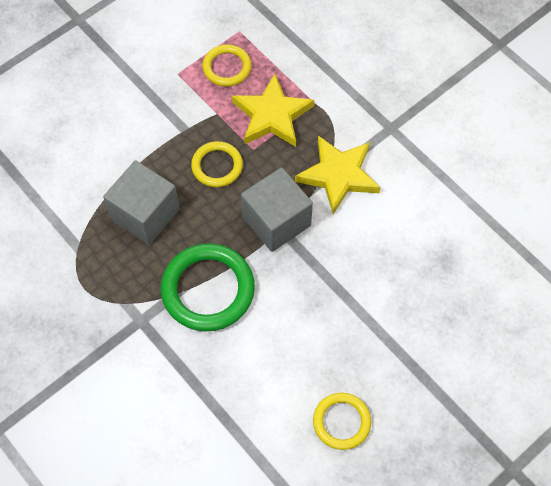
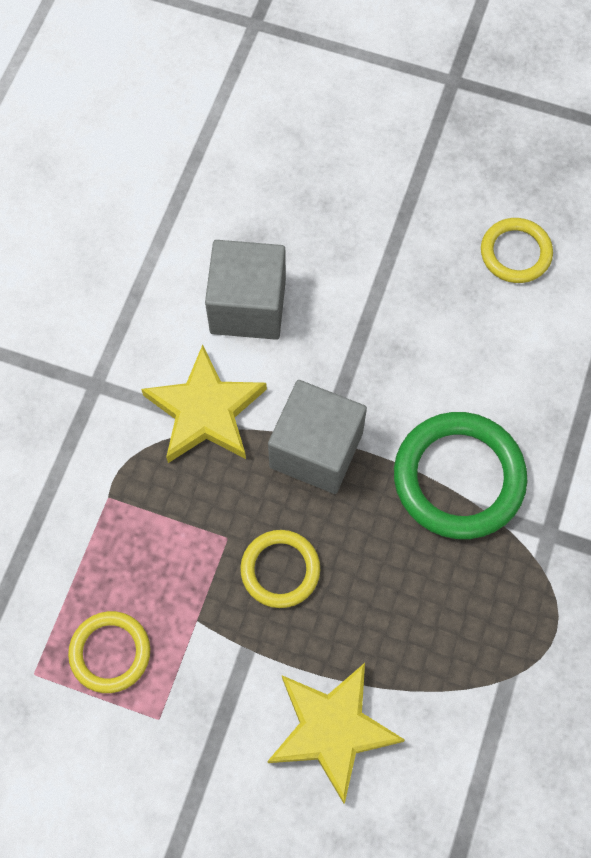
camera: 120 degrees left, 5 degrees up
(145, 214) = (407, 620): grey cube -> grey cube (248, 306)
(272, 115) = (158, 543): yellow star -> yellow star (332, 729)

